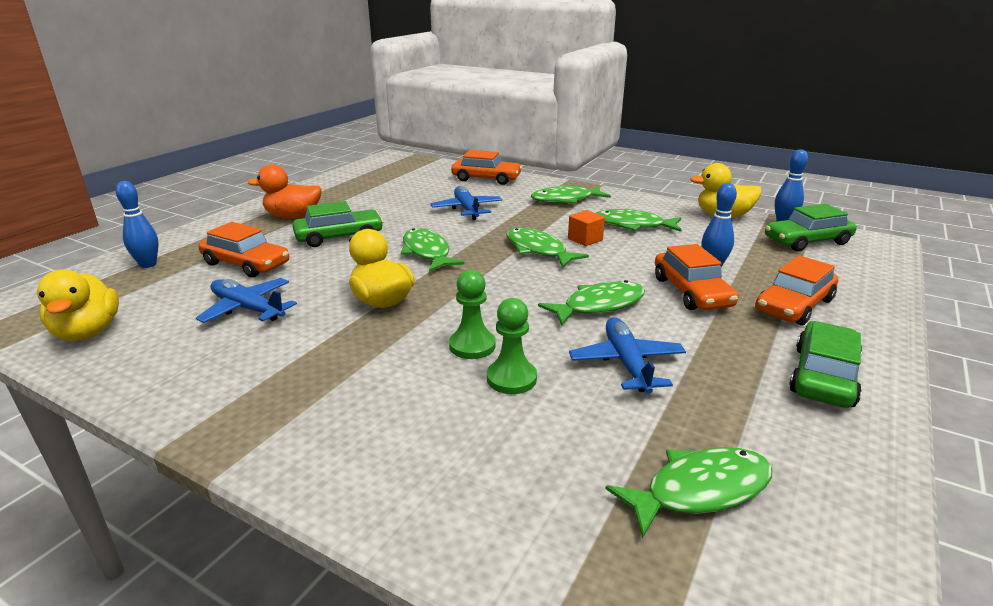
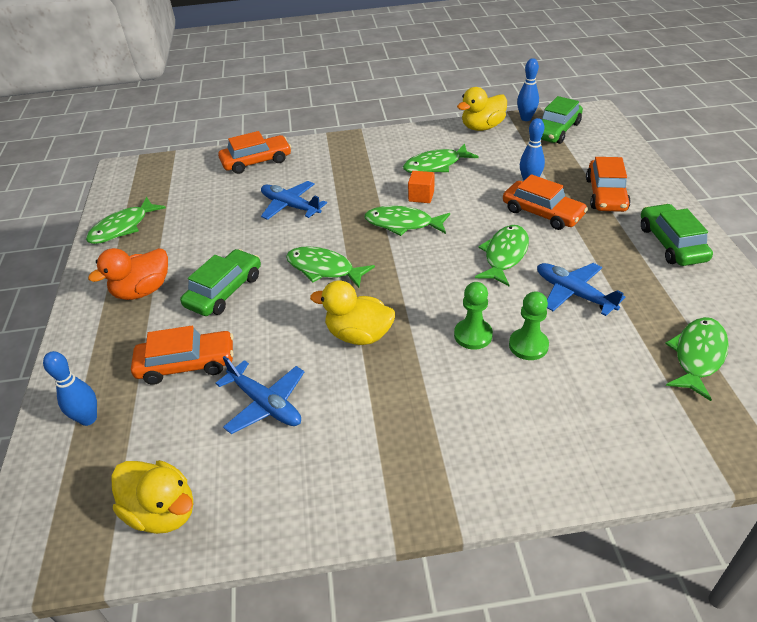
camera: 35 degrees left, 15 degrees up
(248, 309) = (265, 404): blue plane -> blue plane turned 135 degrees counterclockwise
(565, 200) = (355, 159): green fish -> green fish (123, 227)

